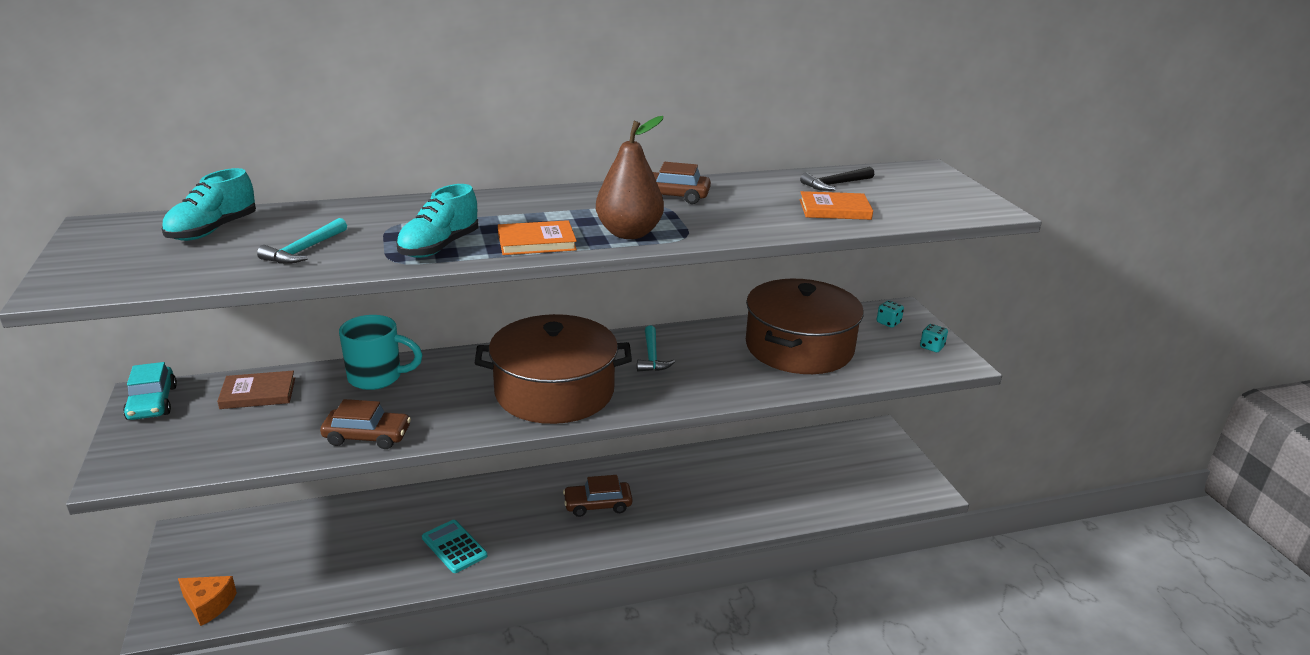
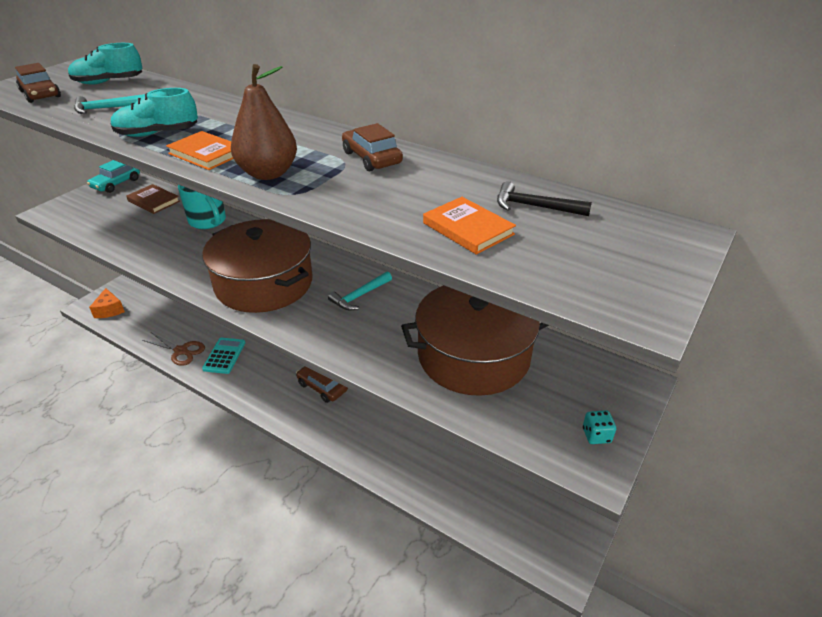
camera: 50 degrees right, 10 degrees up
(367, 436) = (144, 252): brown car -> brown car (40, 94)
(394, 575) = (181, 351): none -> brown scissors
(888, 323) = (598, 386): turquoise dice -> none

